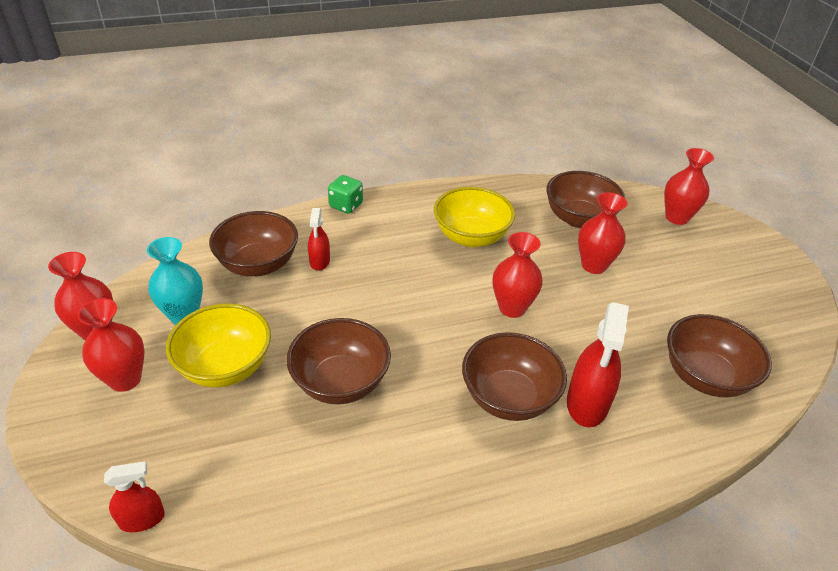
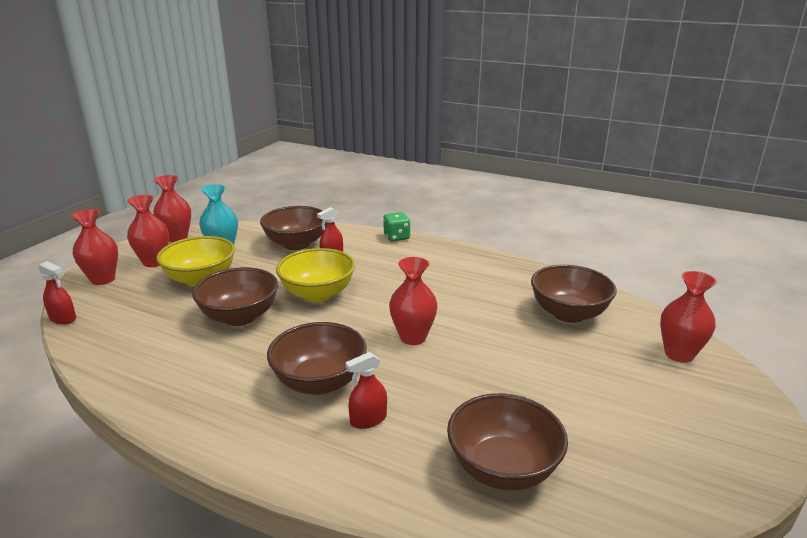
camera: 45 degrees right, 15 degrees down
(471, 237) = (454, 286): yellow bowl -> yellow bowl (318, 294)
(587, 403) = (368, 419): red spray bottle -> red spray bottle, size x0.58
(594, 265) = (528, 346): red vase -> red vase (103, 279)

